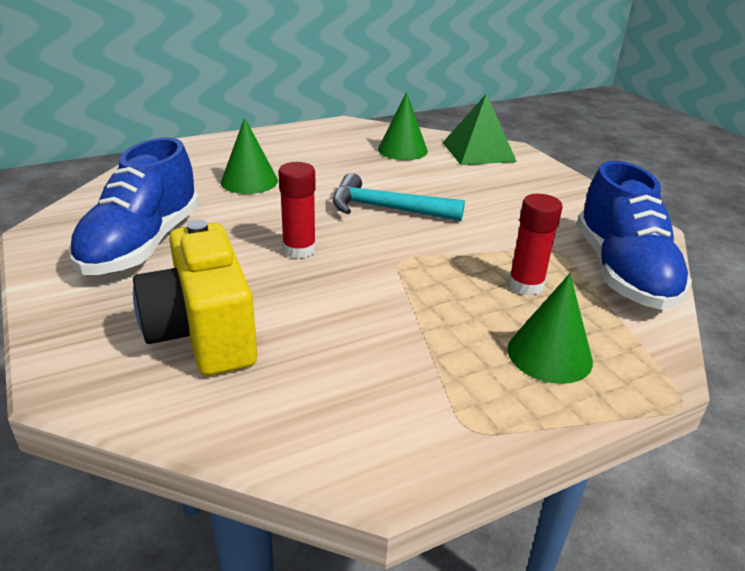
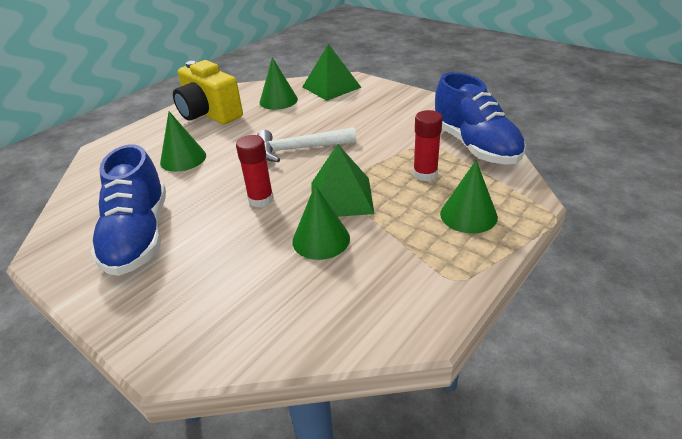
camera: 20 degrees left, 5 degrees up
(203, 333) = (239, 285): yellow camera -> yellow camera (209, 114)
(334, 317) = (321, 239): none -> green cone
(386, 209) = (299, 149): turquoise hammer -> white hammer
(395, 278) = (341, 197): none -> green pyramid

